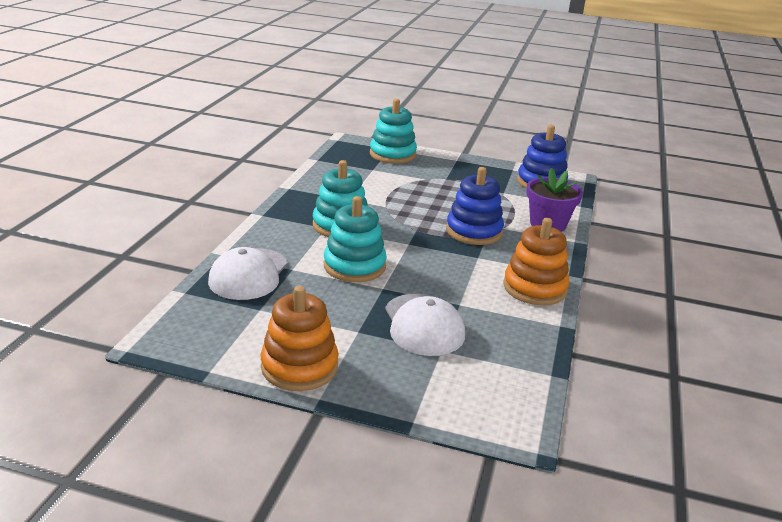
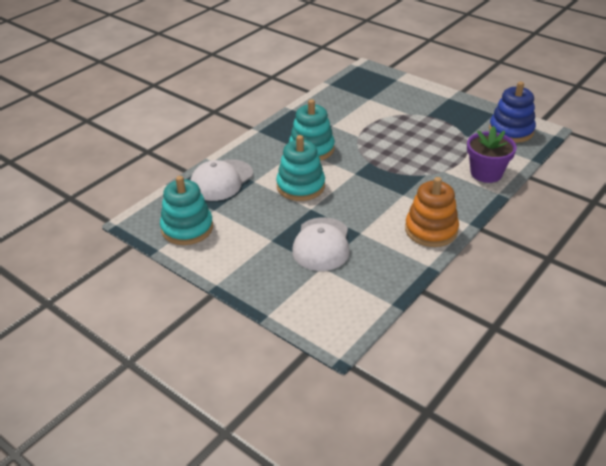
camera: 25 degrees right, 10 degrees up
(299, 366) = (216, 259): orange stacking toy -> none
(392, 154) = (395, 86): turquoise stacking toy -> turquoise stacking toy (187, 228)
(474, 231) = (416, 170): blue stacking toy -> none

